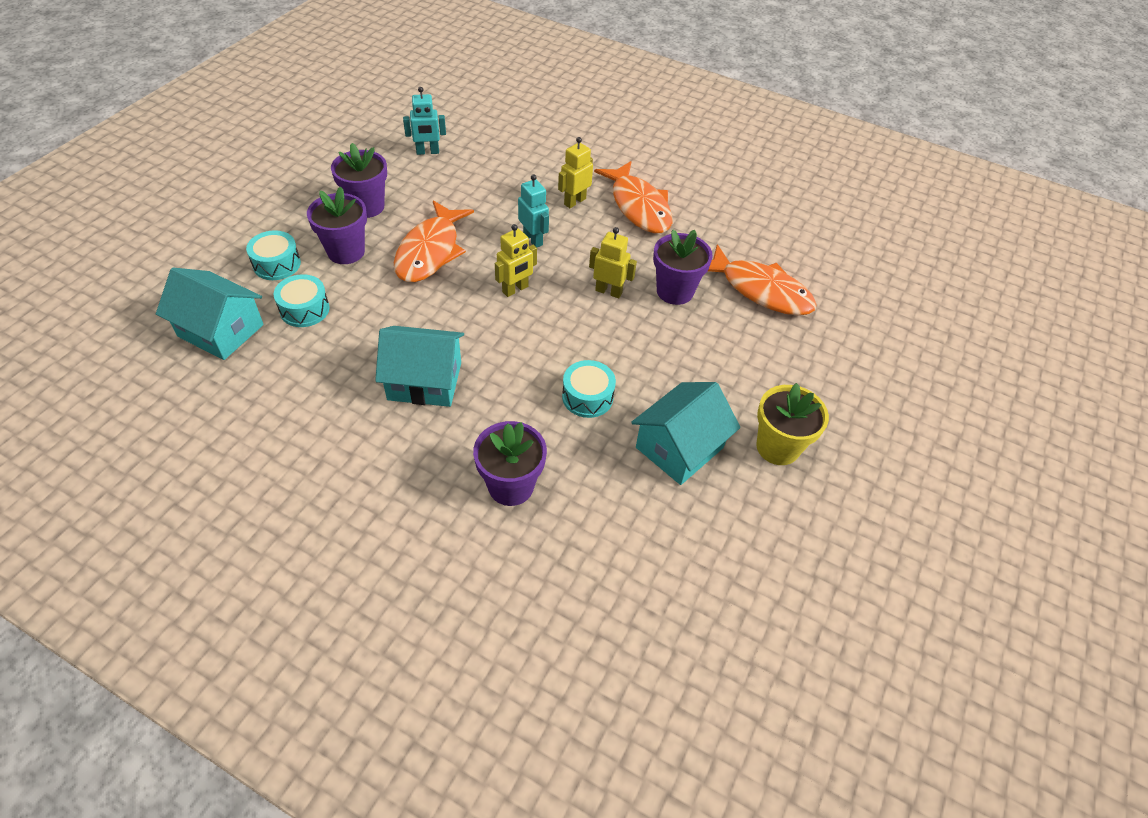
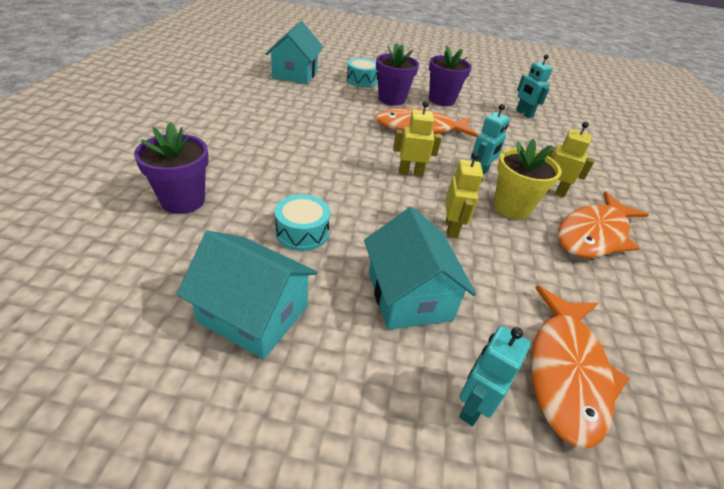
camera: 70 degrees right, 10 degrees down
(304, 309) = (328, 94): turquoise drum -> none
(425, 381) = (284, 145): turquoise house -> turquoise house (409, 296)
(515, 289) = (410, 173): yellow robot -> yellow robot turned 150 degrees clockwise
(675, 291) = (492, 280): purple flower pot -> none
(776, 346) = (473, 406): none -> turquoise robot
(777, 447) = (281, 429): yellow flower pot -> yellow flower pot (511, 207)

